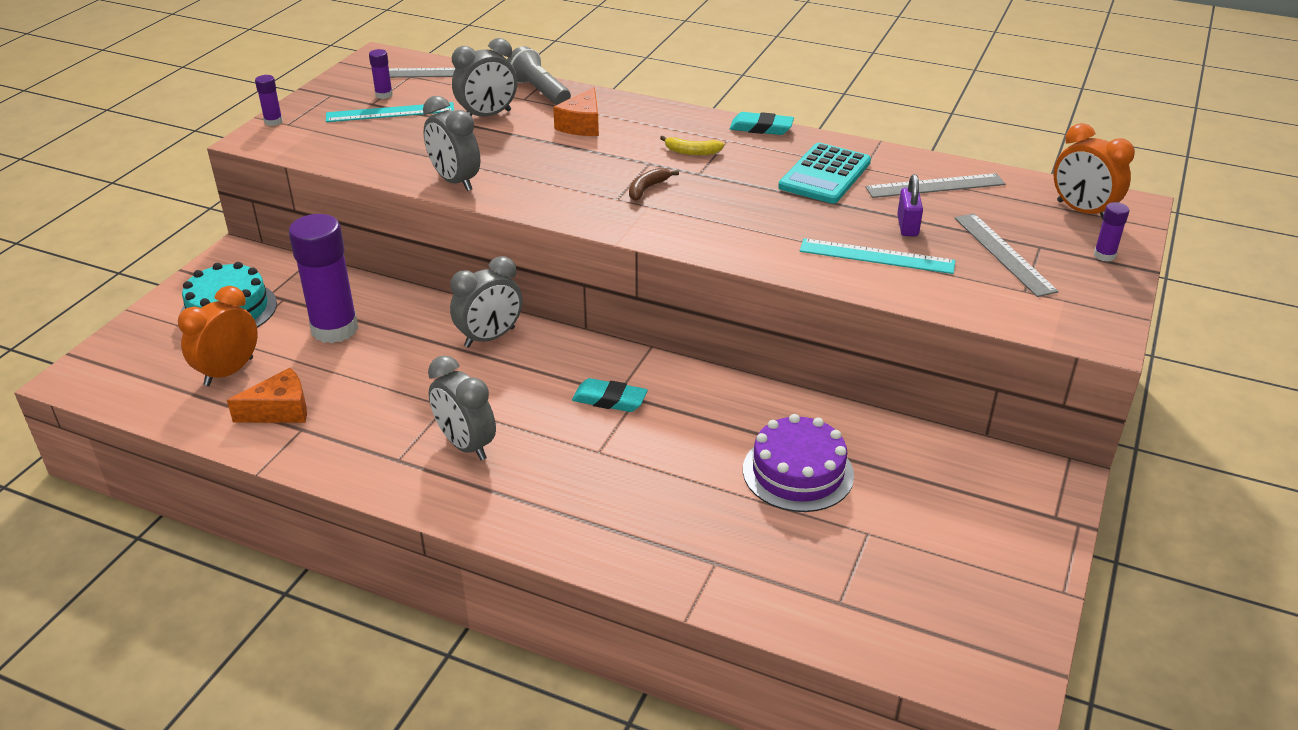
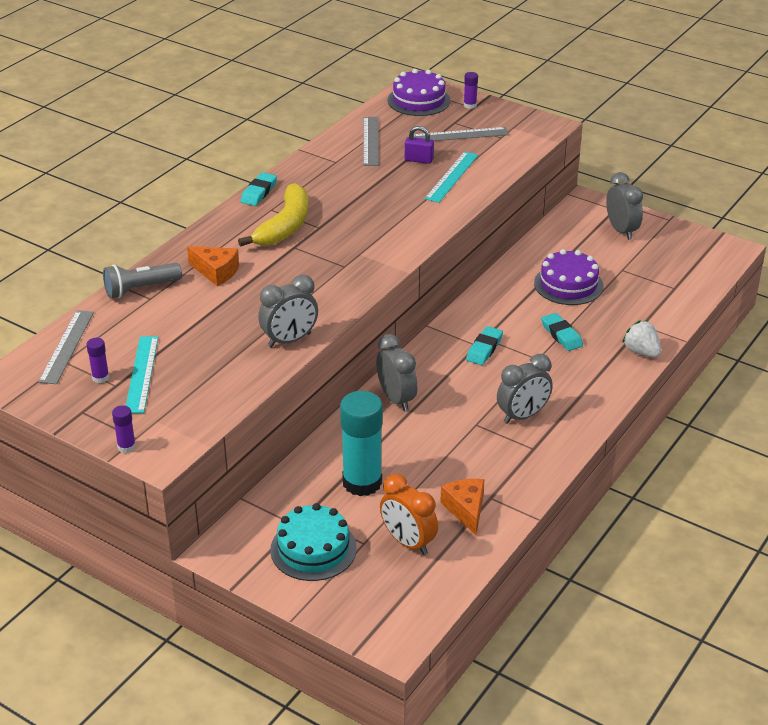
camera: 80 degrees left, 0 degrees up
(334, 329) = (362, 482): purple glue stick -> turquoise glue stick
(487, 116) = (175, 319): grey clock -> grey clock (621, 231)
(639, 563) = (641, 352): none -> white strawberry
(647, 189) = (334, 251): brown banana -> none
(662, 472) = (561, 335): none -> turquoise eraser
(692, 152) = (284, 226): yellow banana -> yellow banana, size x2.22
(825, 175) = (340, 178): turquoise calculator -> none
(1082, 211) = (419, 100): orange clock -> purple cake

